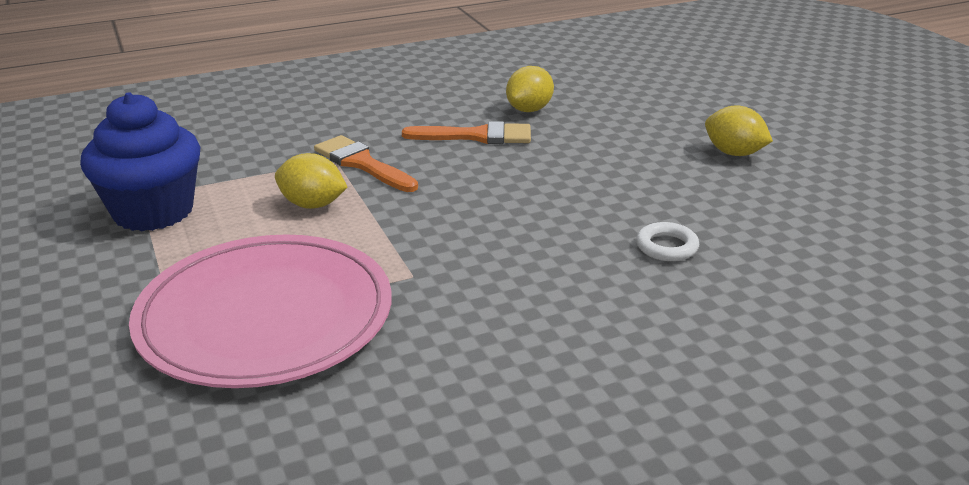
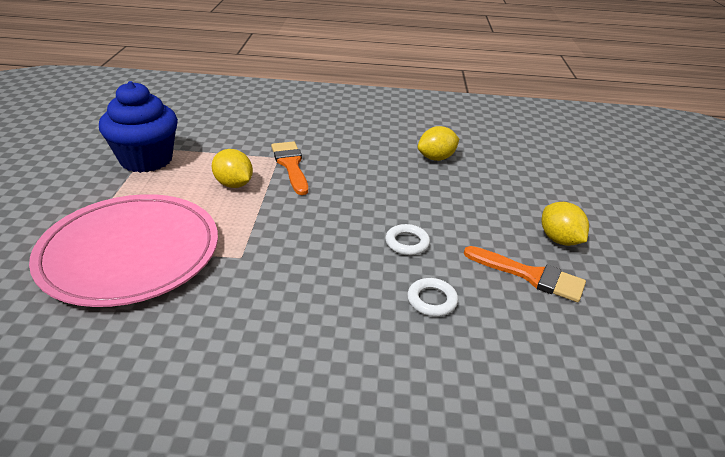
camera: 25 degrees right, 5 degrees up
(476, 136) = (381, 167): orange brush -> orange brush (530, 275)
(586, 203) = (407, 243): none -> white ring

